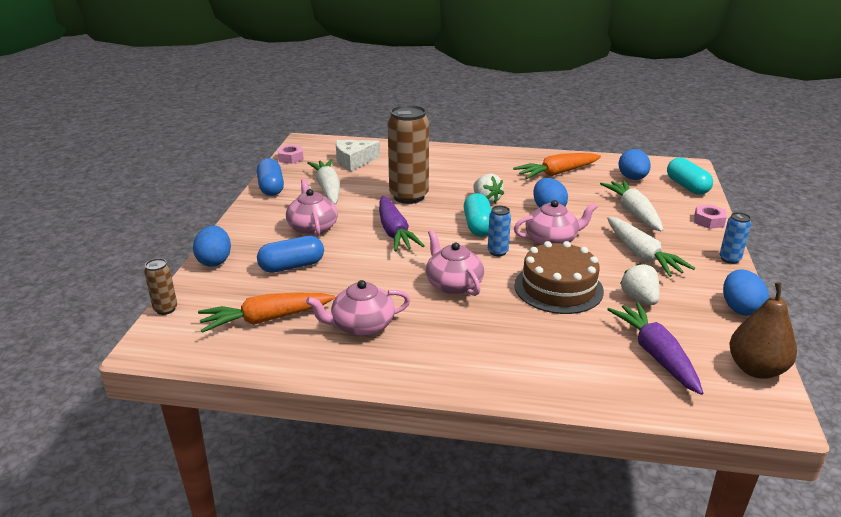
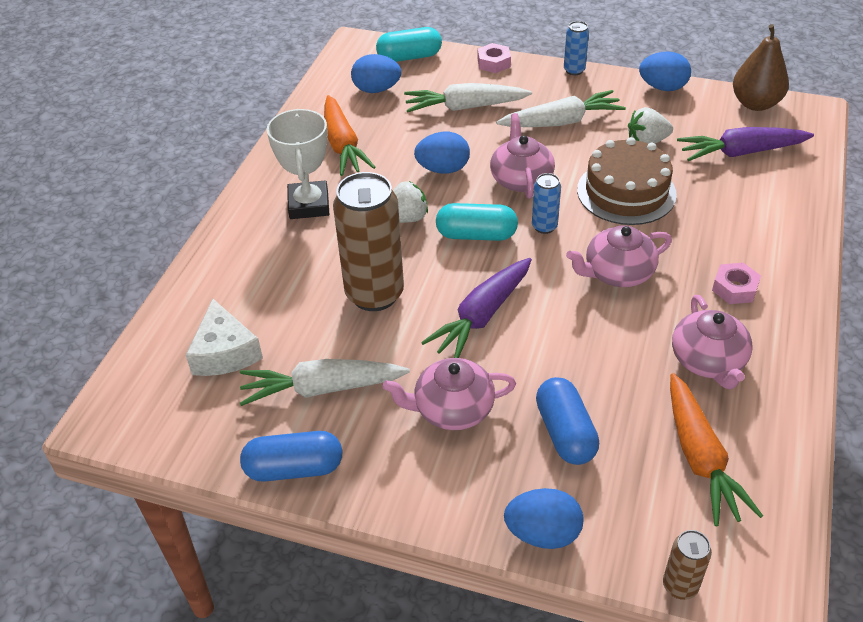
camera: 80 degrees left, 15 degrees up
(290, 158) = (174, 442): pink nut -> pink nut (734, 288)
(394, 232) = (481, 317): purple carrot -> purple carrot turned 135 degrees clockwise
(488, 169) = (309, 205): none -> white trophy

